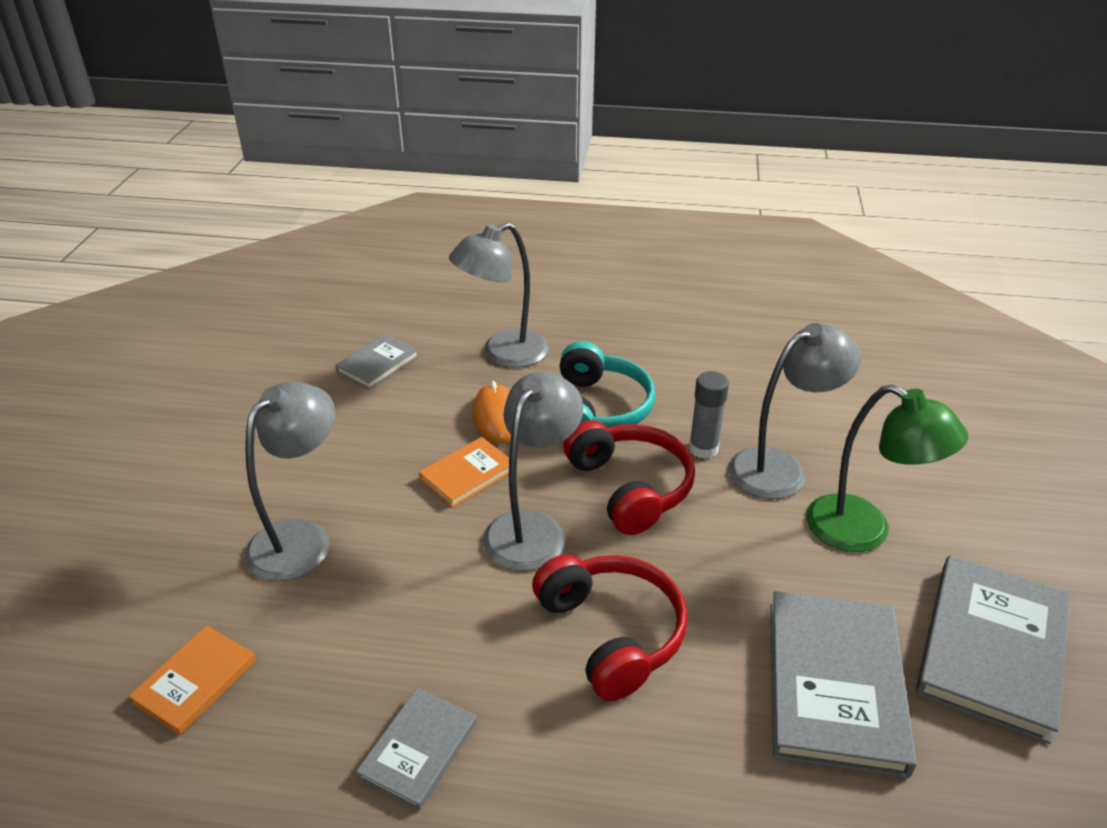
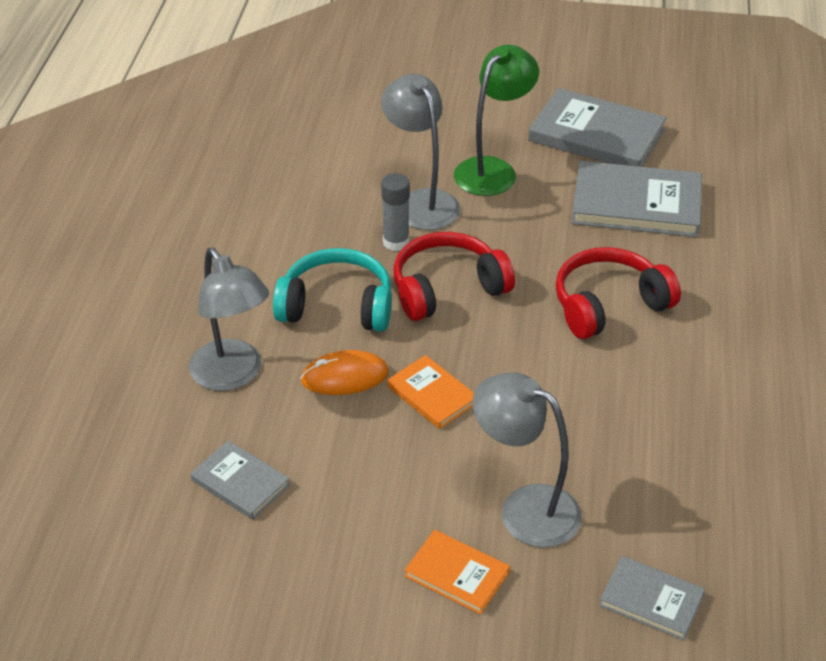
camera: 90 degrees left, 5 degrees up
(195, 681) = (696, 553): orange book -> orange book (457, 574)
(418, 750) = (729, 405): grey book -> grey book (651, 600)
(532, 528) = (501, 349): grey lamp -> none

